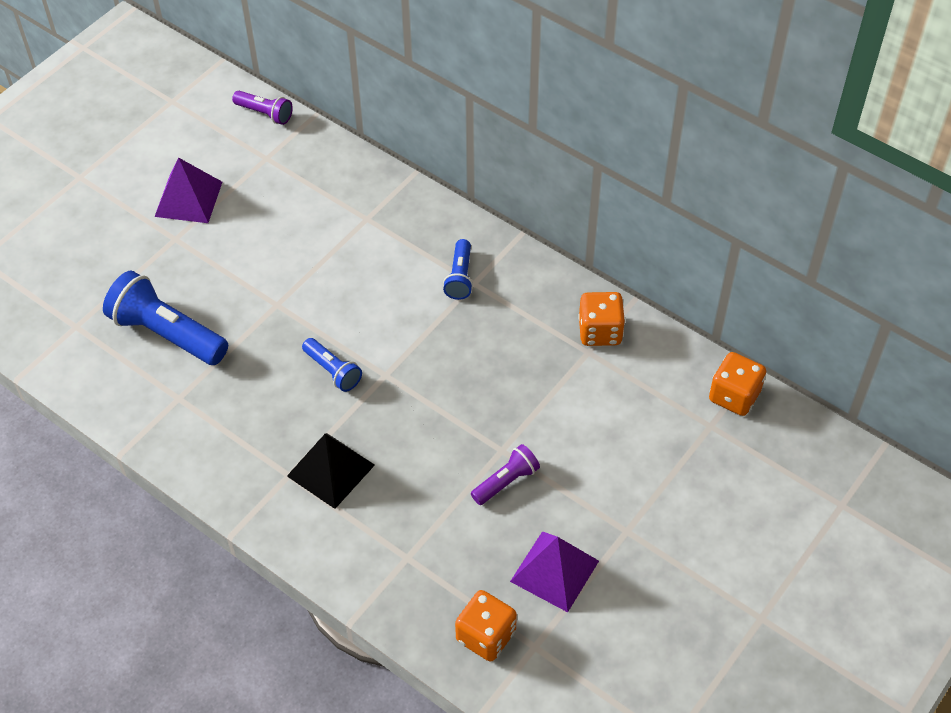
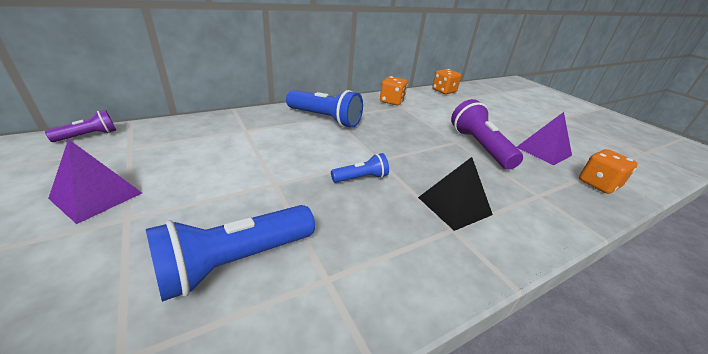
camera: 70 degrees left, 20 degrees down
(460, 277) = (325, 119): blue flashlight -> blue flashlight, size x1.86
(506, 481) = (479, 147): purple flashlight -> purple flashlight, size x1.86

